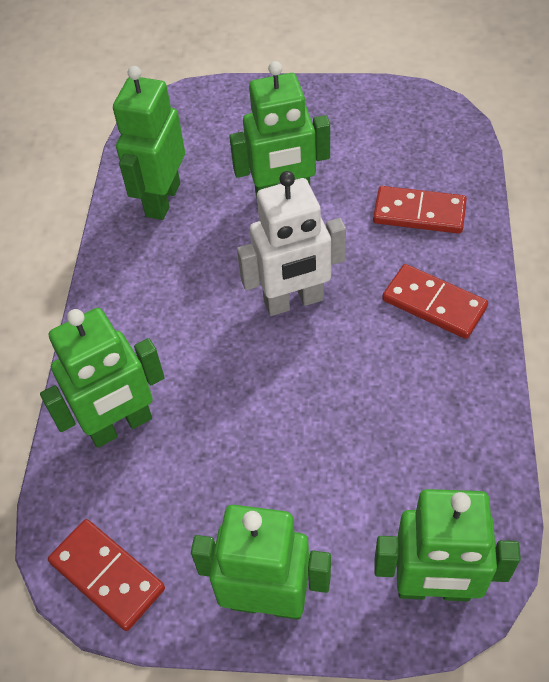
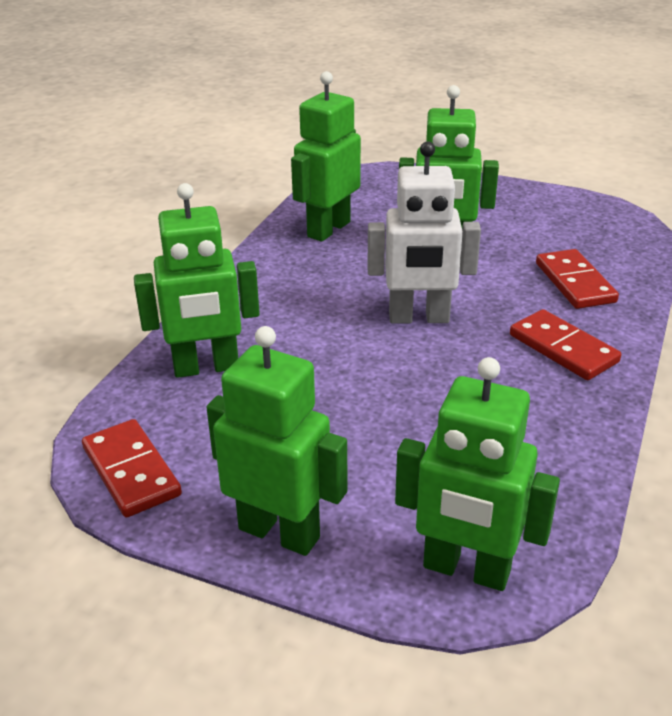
camera: 15 degrees right, 20 degrees down
(419, 213) = (575, 282): red domino -> red domino turned 45 degrees clockwise

